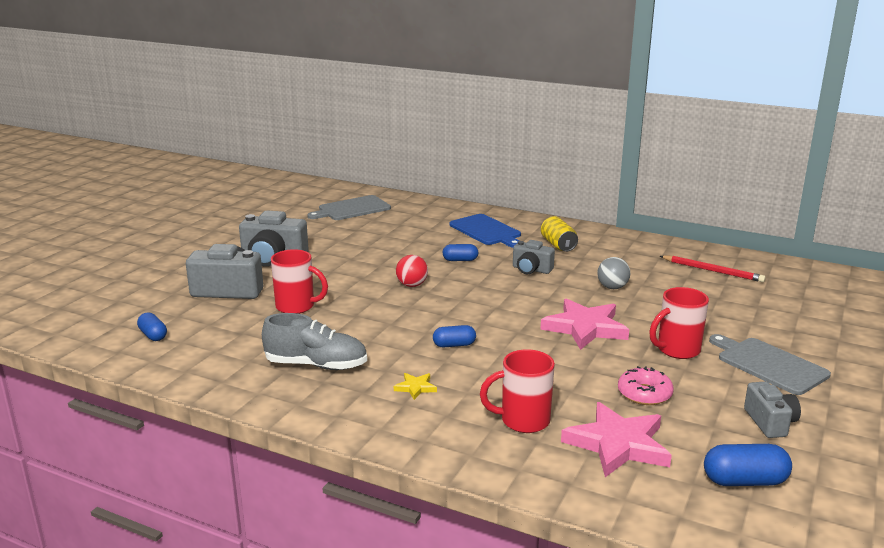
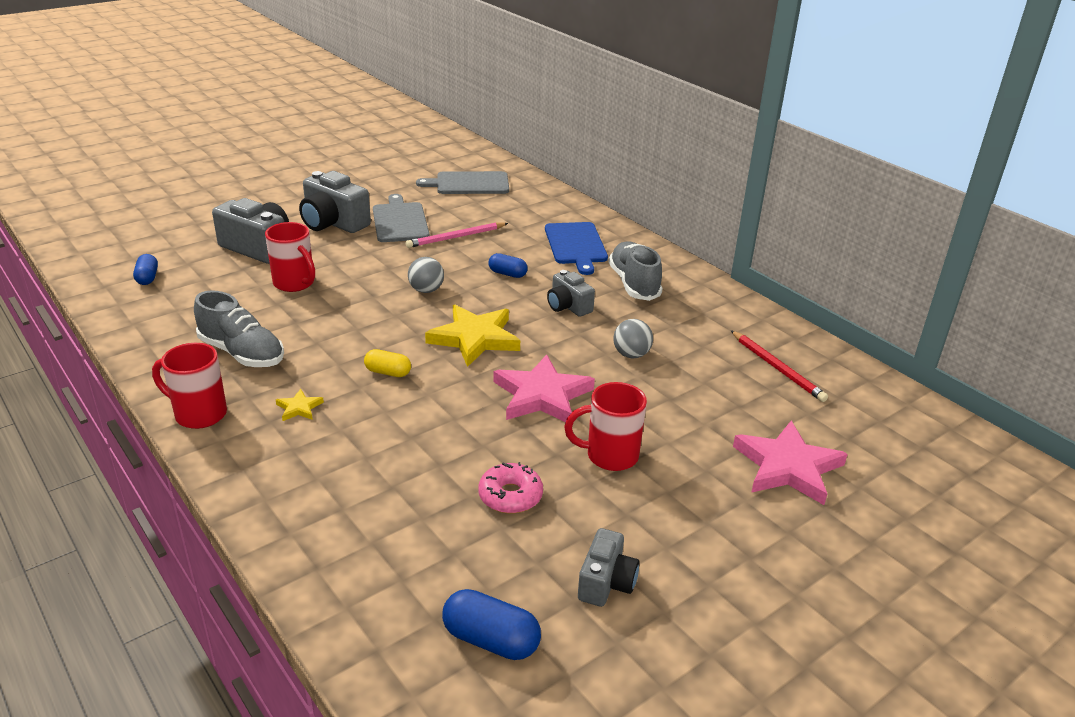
camera: 25 degrees right, 10 degrees up
(389, 246) = (456, 237): none -> pink pencil
(412, 285) = (426, 290): red ball -> grey ball
(454, 345) = (388, 372): blue capsule -> yellow capsule
(490, 306) = (475, 338): none -> yellow star
(523, 421) = (354, 481): red mug -> red mug (199, 414)
(558, 245) = (634, 284): yellow can -> grey shoe
(618, 444) = (413, 544): pink star -> pink star (787, 467)
(769, 364) = (695, 511): grey cutting board -> grey cutting board (400, 221)

